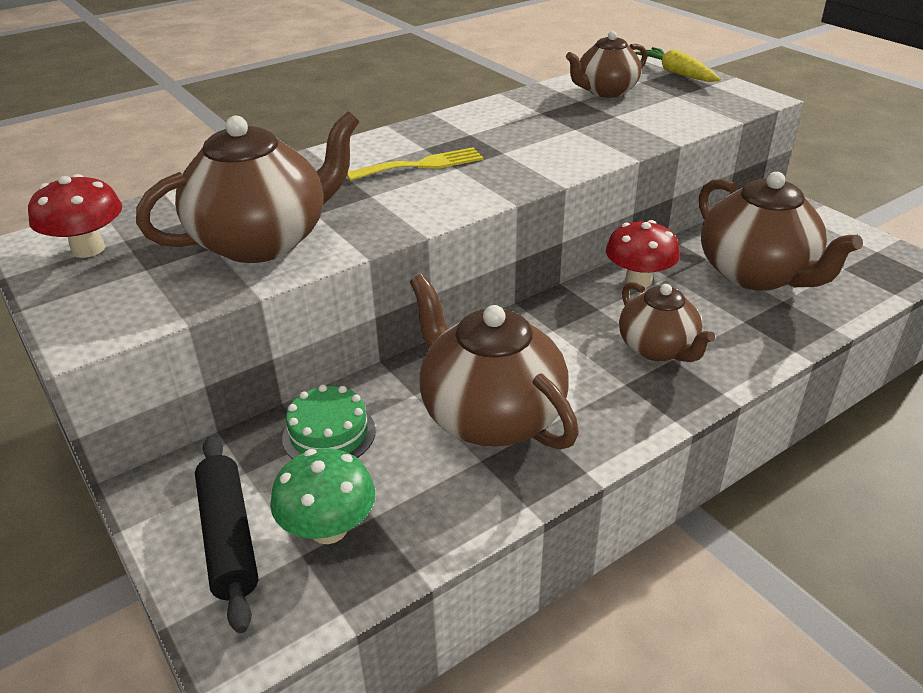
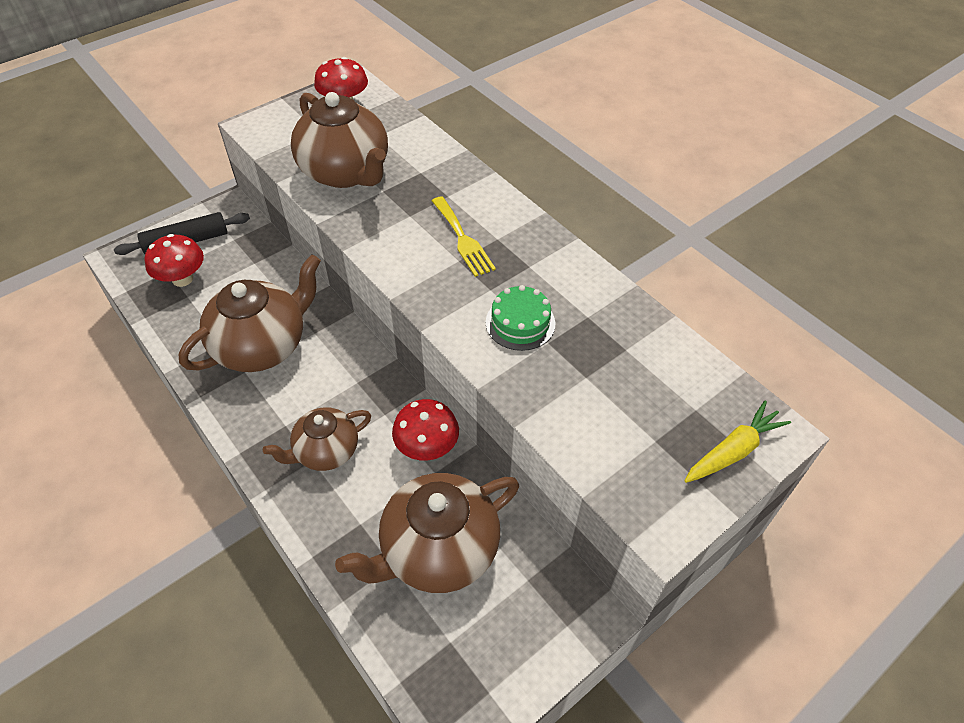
camera: 85 degrees right, 15 degrees up
(329, 434) = (259, 269): green cake -> green cake (520, 323)
(329, 529) = (182, 279): green mushroom -> red mushroom
(605, 91) = (655, 373): brown teapot -> none

